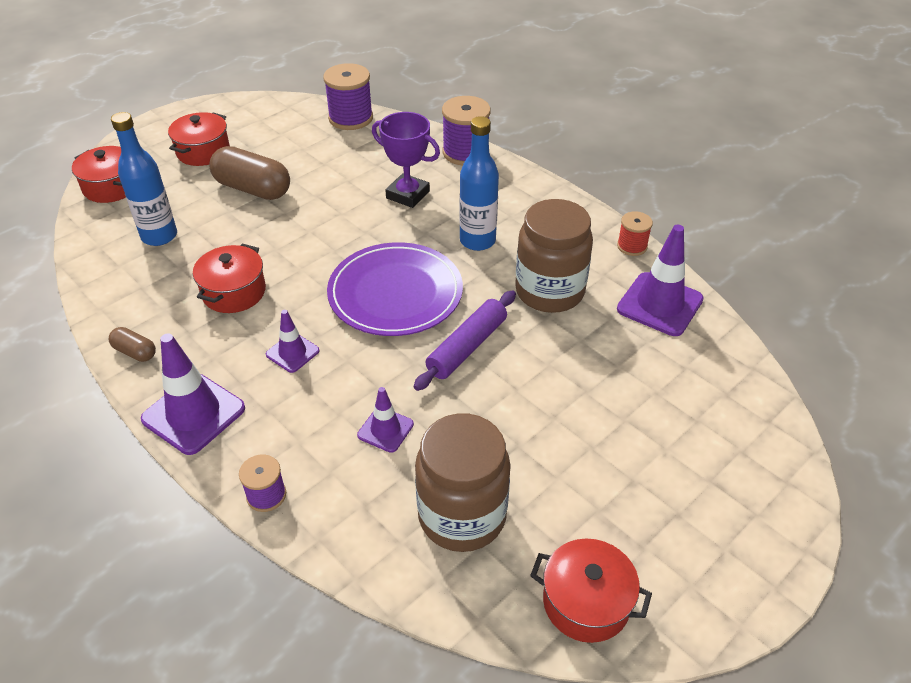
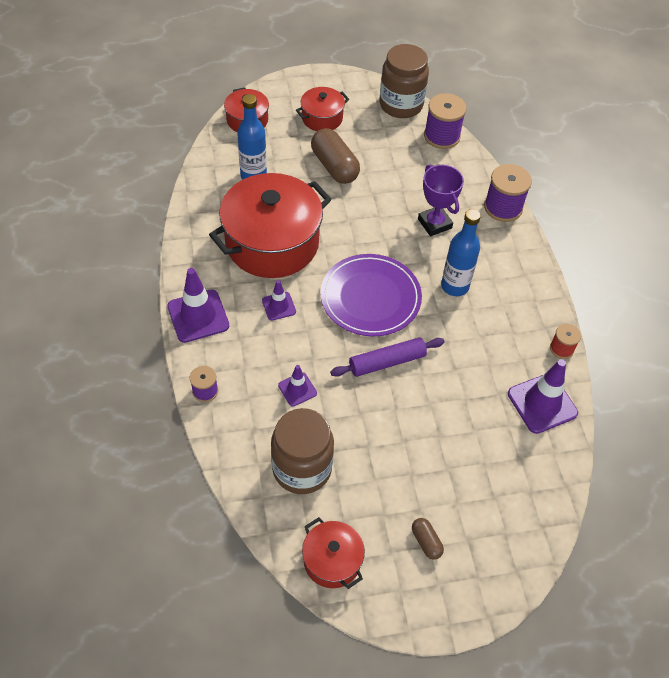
camera: 30 degrees right, 10 degrees up
(135, 352) = (190, 256): brown capsule -> brown capsule (426, 542)
(234, 292) = (272, 243): red pot -> red pot, size x2.03
(549, 291) = (473, 352): brown jar -> brown jar (401, 105)

